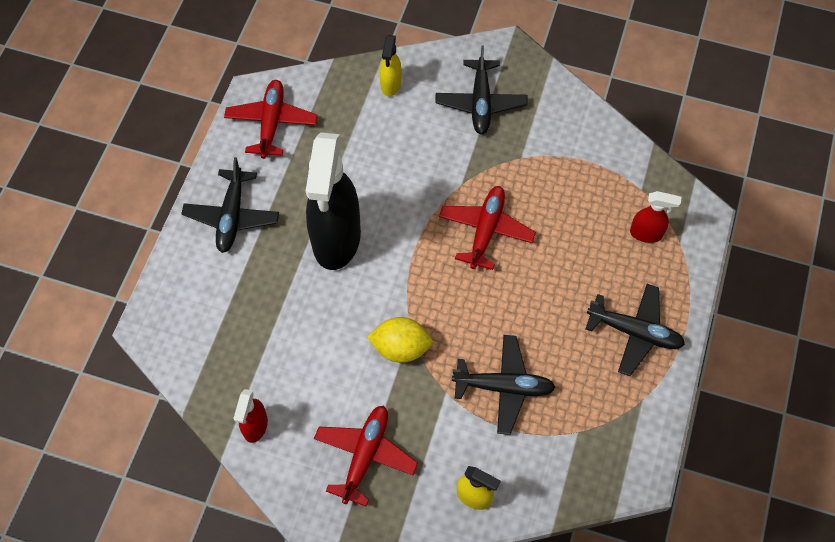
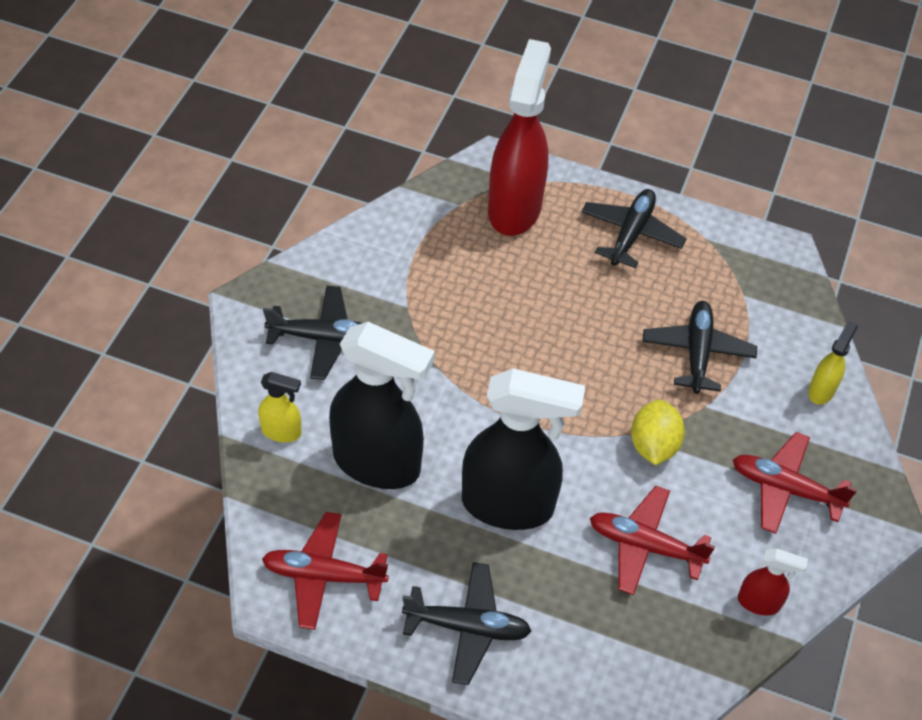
camera: 90 degrees left, 10 degrees down
(367, 149) = (377, 463): none -> black spray bottle
(486, 231) = (504, 350): red plane -> red plane (645, 546)
(646, 234) = (515, 208): red spray bottle -> red spray bottle, size x2.21

